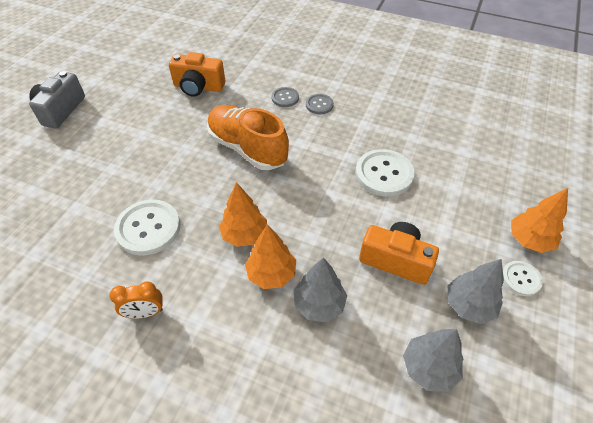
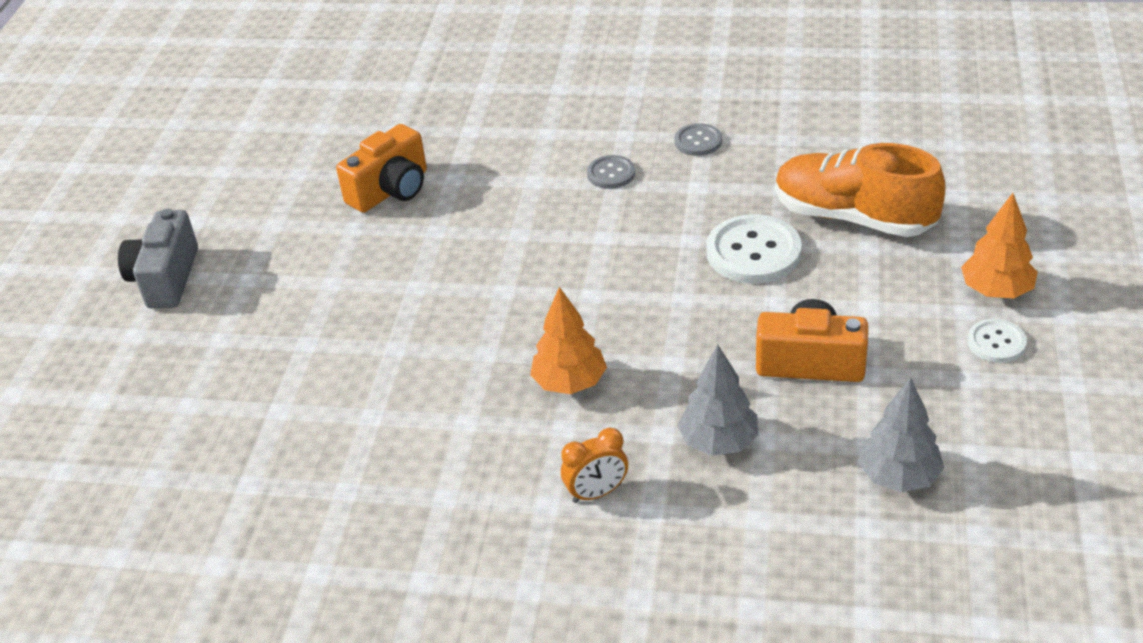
camera: 10 degrees left, 10 degrees down
(145, 313) = (466, 514): orange clock -> orange clock (597, 493)
(148, 228) = (413, 410): white button -> none
(198, 87) = (391, 190): orange camera -> orange camera turned 45 degrees counterclockwise
(247, 148) = (520, 264): orange shoe -> orange shoe (853, 217)
(271, 274) = (633, 422): orange tree -> none
(285, 98) = (549, 175): grey button -> grey button (698, 141)
(469, 305) = (932, 392): grey tree -> none

